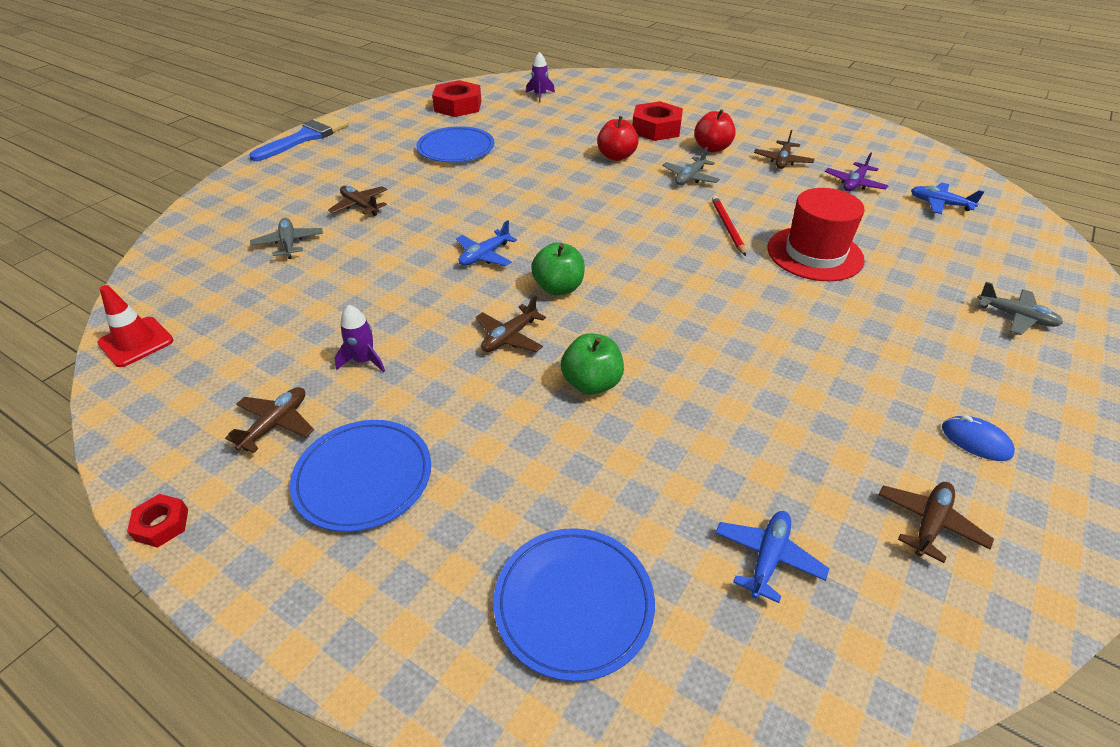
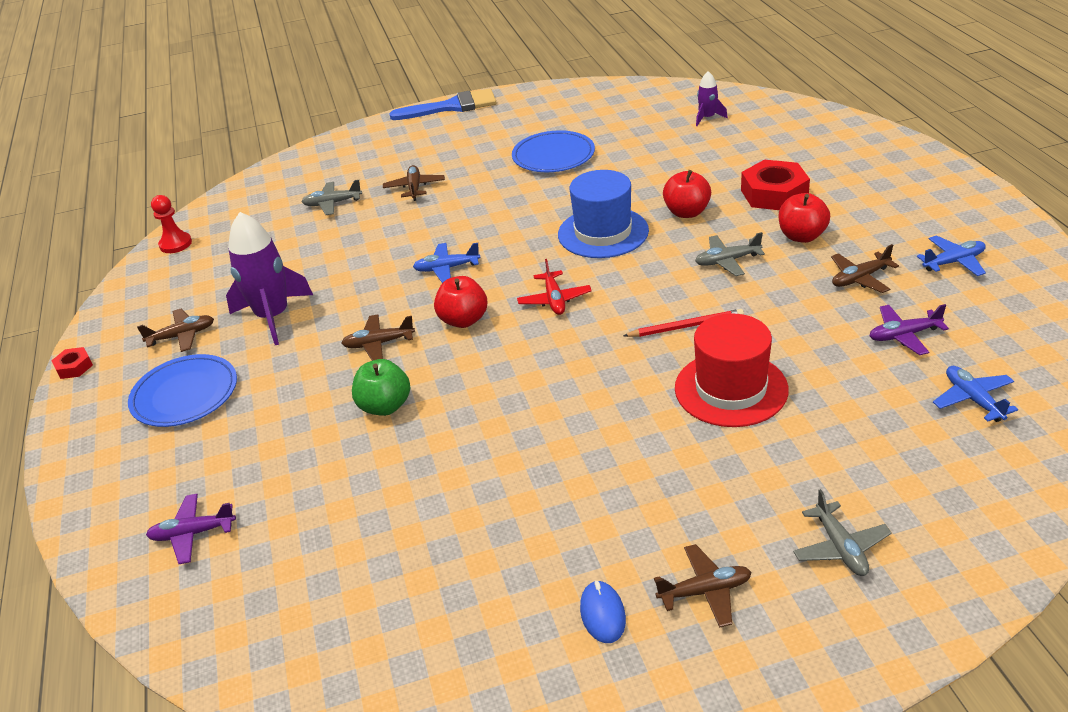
camera: 45 degrees right, 5 degrees down
(136, 342) = (175, 244): red traffic cone -> red pawn
(289, 243) = (332, 203): grey plane -> grey plane turned 120 degrees counterclockwise
(364, 361) = (273, 317): purple rocket -> purple rocket, size x2.00
(458, 106) = (613, 109): red nut -> none
(558, 288) = (463, 320): green apple -> red apple
(573, 603) = (193, 534): blue plate -> purple plane
(576, 188) = (603, 232): none -> blue hat
(609, 245) = (554, 300): none -> red plane
(727, 227) = (686, 326): red pencil -> red pencil turned 45 degrees clockwise
(767, 558) = (327, 584): blue plane -> blue plane (953, 262)
(929, 524) = (464, 639): brown plane -> brown plane (705, 591)

